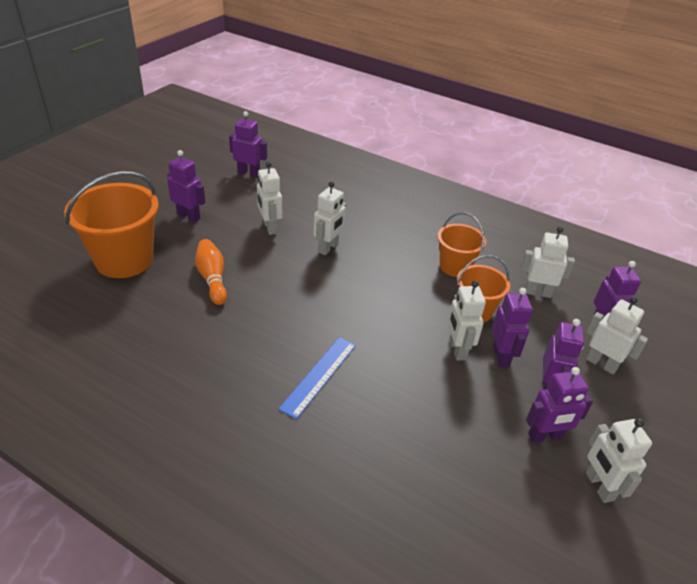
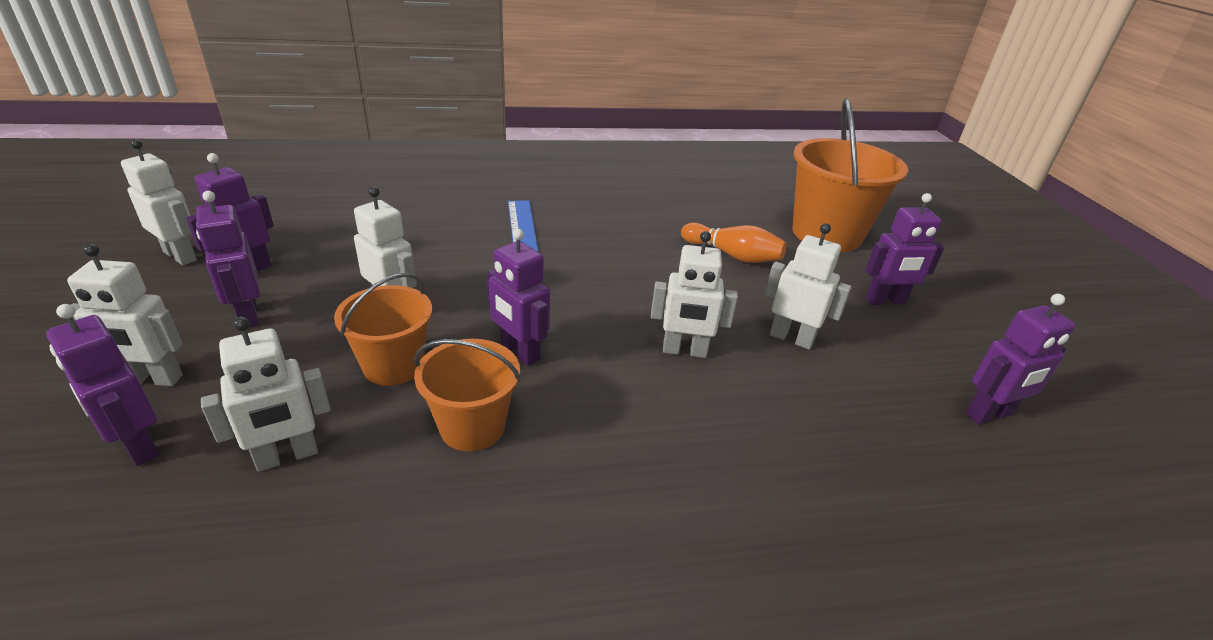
camera: 140 degrees right, 5 degrees down
(328, 248) = (684, 351): white robot -> white robot turned 75 degrees counterclockwise
(501, 356) = (327, 323): purple robot -> purple robot (519, 352)

